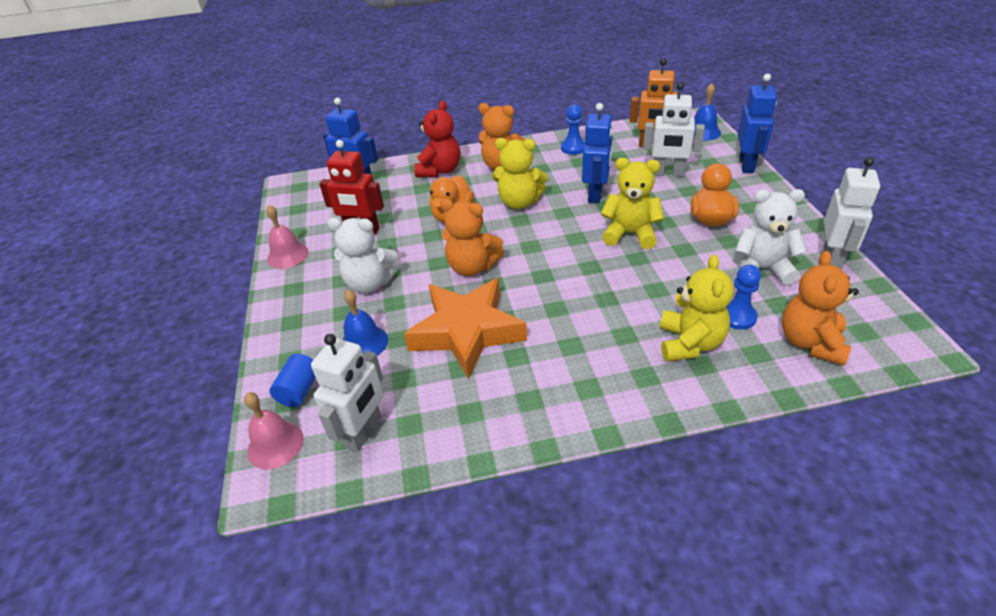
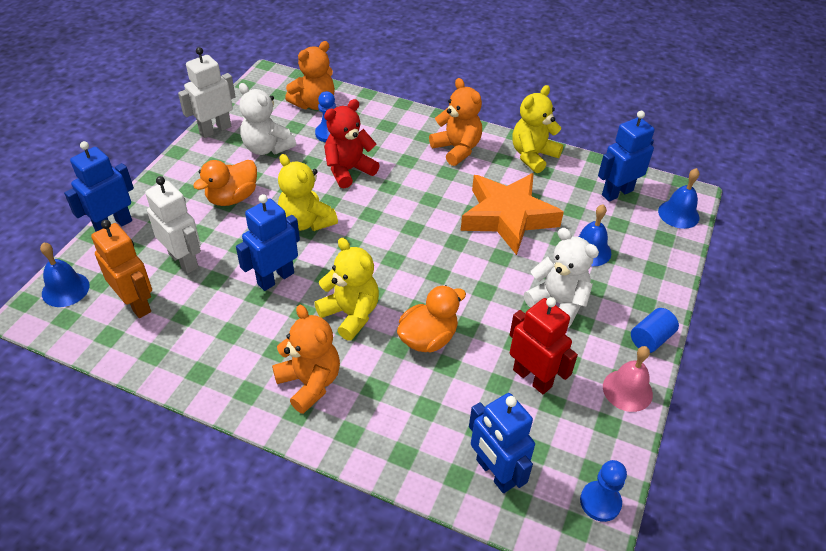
camera: 150 degrees left, 5 degrees up
(275, 445) = (678, 214): pink bell -> blue bell
(299, 390) = (653, 240): blue cylinder -> blue cylinder (650, 339)
(364, 432) = (617, 192): white robot -> blue robot
(440, 170) = (382, 426): red teddy bear -> red teddy bear (348, 170)
(472, 267) = (459, 267): orange teddy bear -> orange teddy bear (457, 149)
(573, 148) = (207, 358): blue pawn -> blue pawn (600, 502)
(690, 343) = (377, 136): yellow teddy bear -> yellow teddy bear (533, 156)

